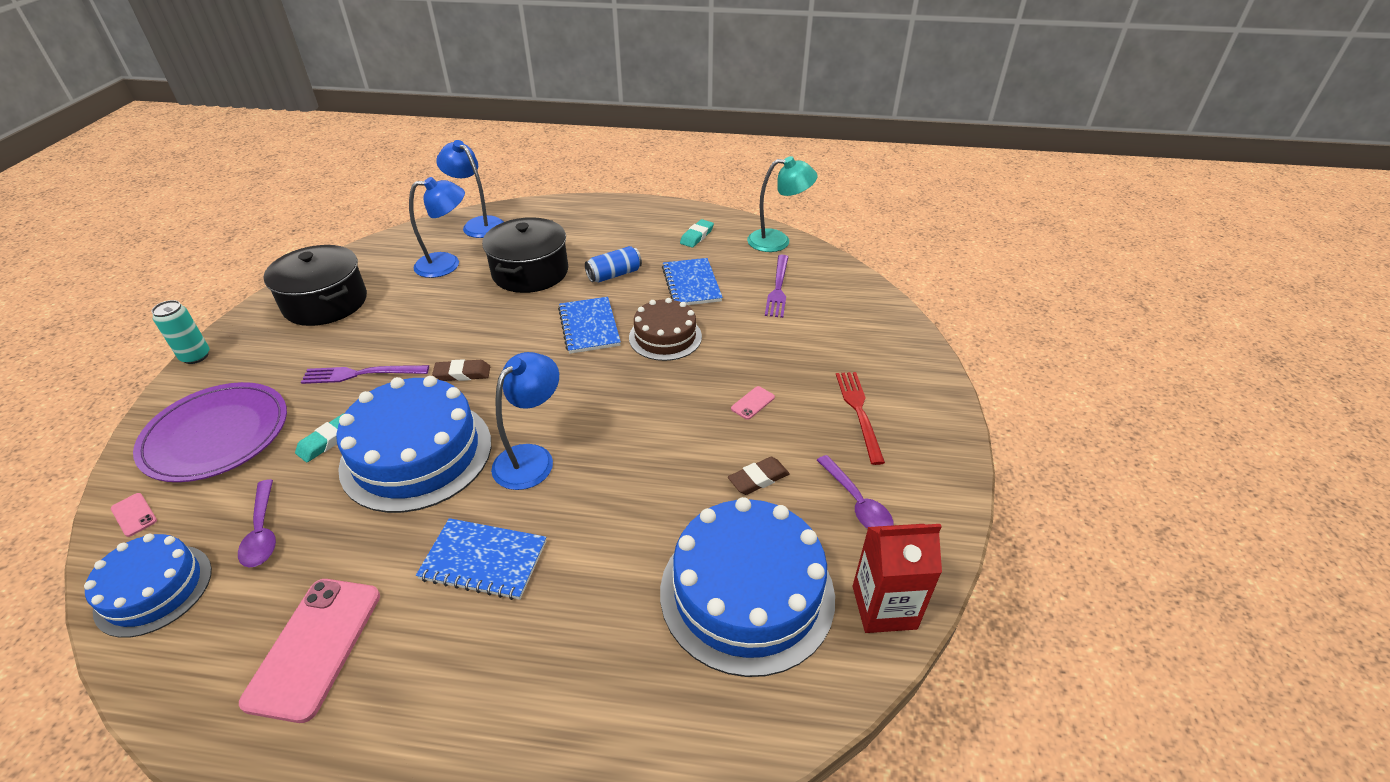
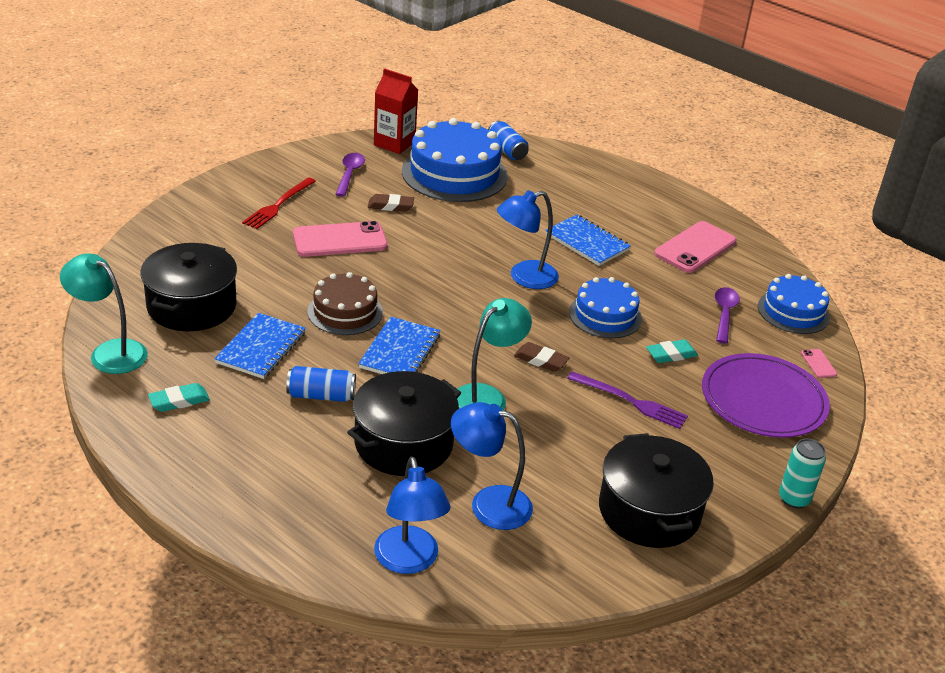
camera: 150 degrees left, 5 degrees down
(417, 454) = (605, 315): blue cake -> blue cake, size x0.59
(492, 324) = (486, 396): none -> turquoise lamp
(726, 718) = (507, 150): none -> blue can
(753, 403) = (340, 240): pink phone -> pink phone, size x2.33
(778, 288) = (191, 306): purple fork -> black pot

